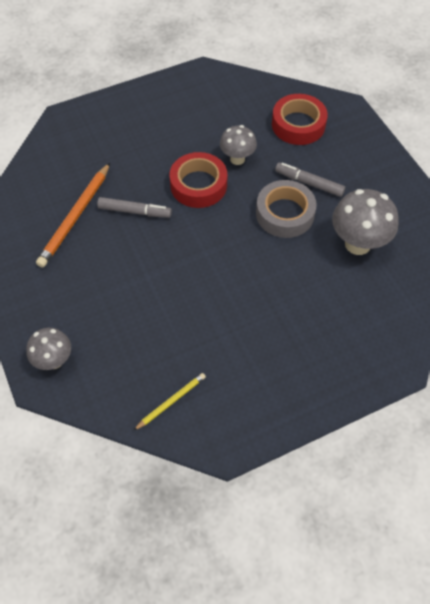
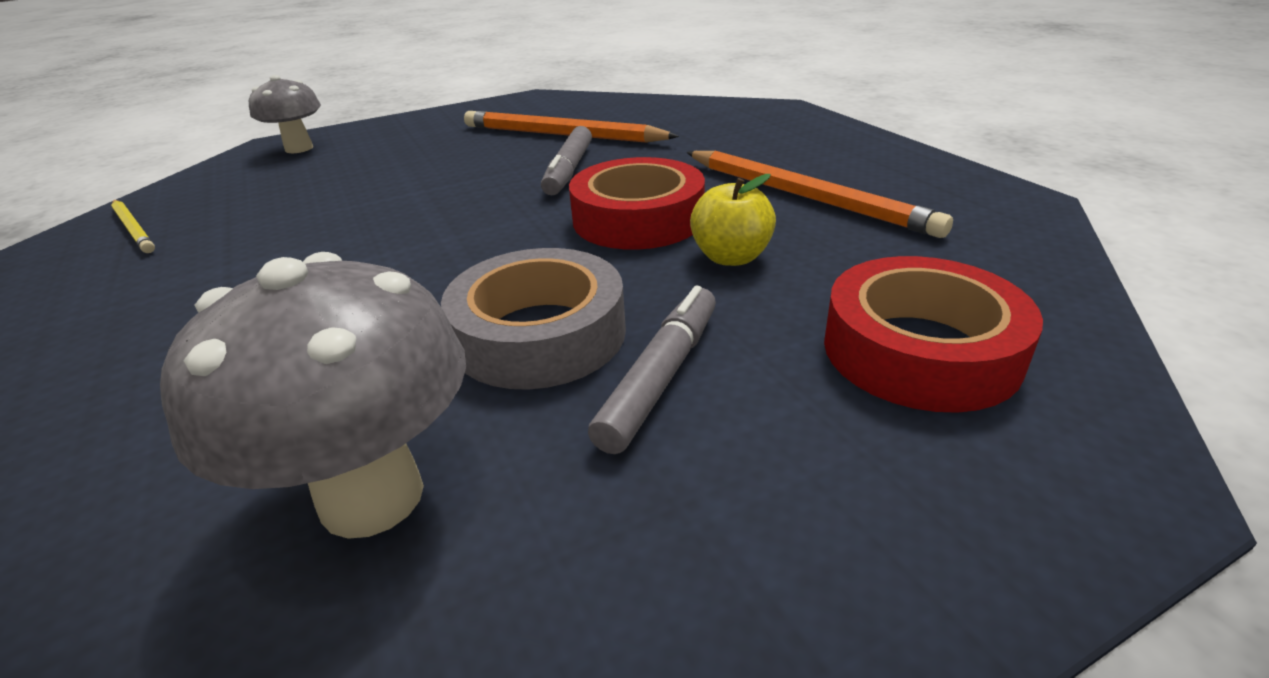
camera: 90 degrees right, 25 degrees down
(187, 129) = (805, 196): none -> orange pencil
(237, 159) = (731, 257): grey mushroom -> yellow apple

